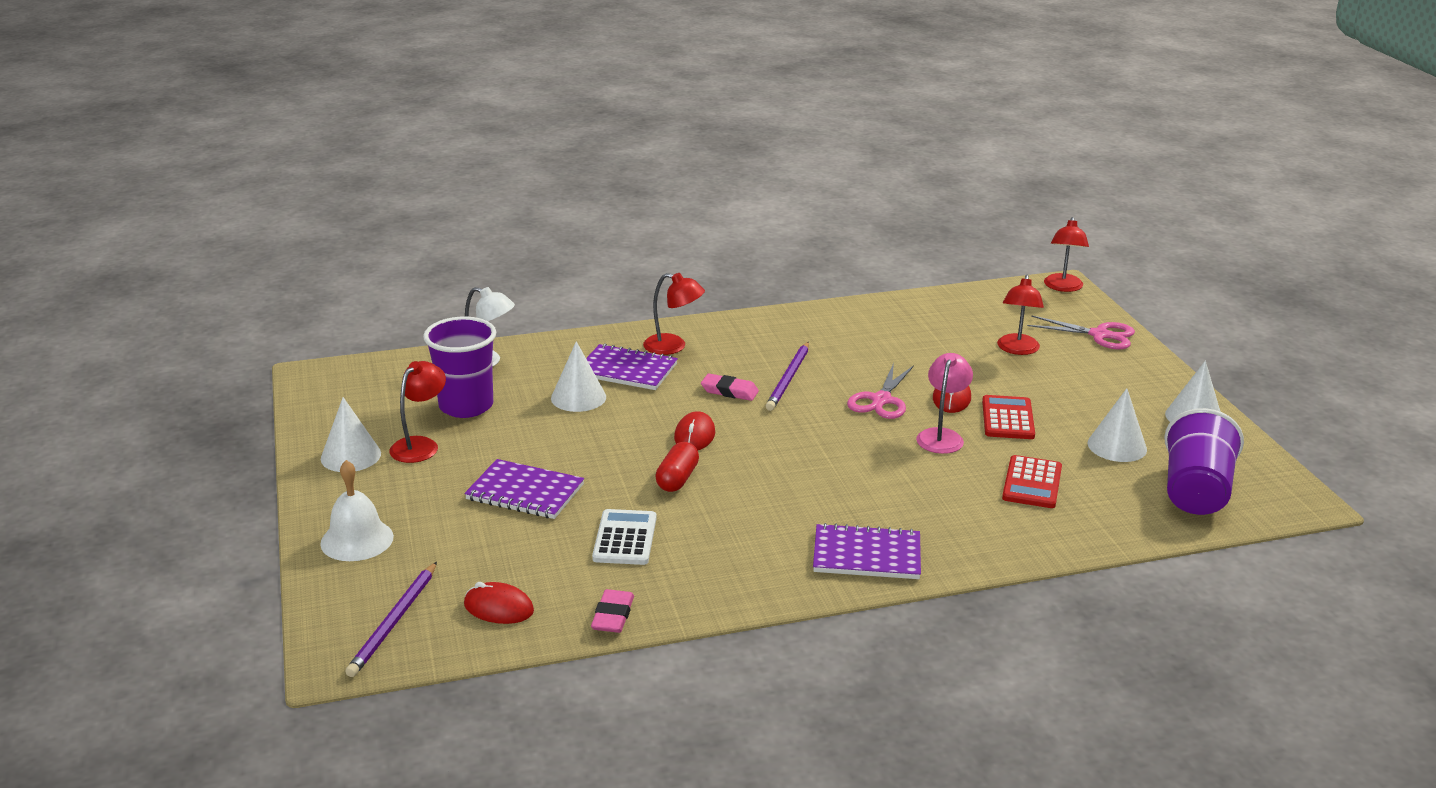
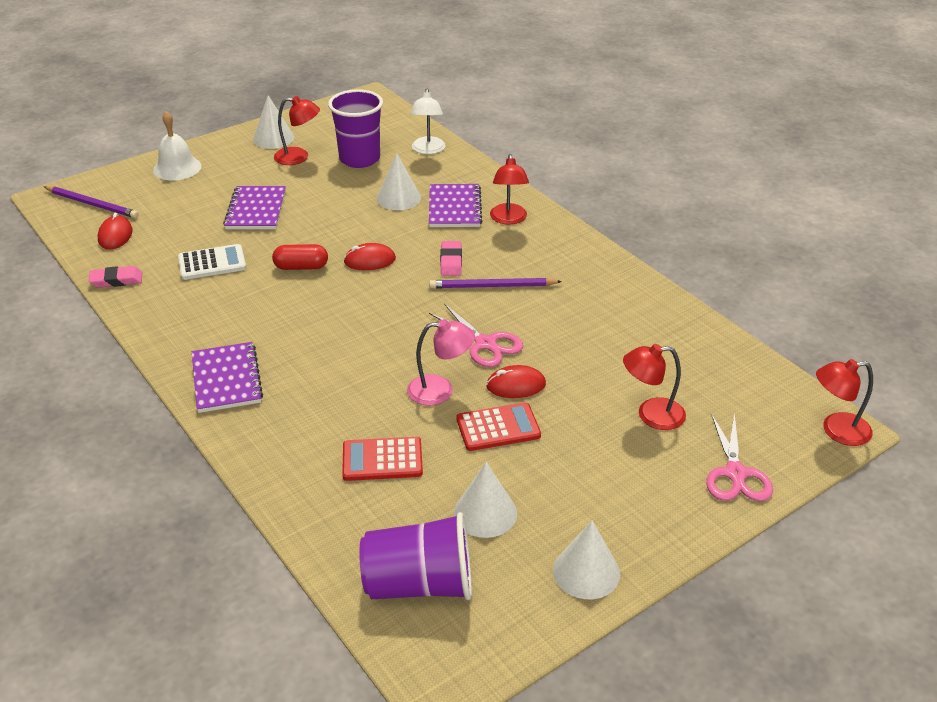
camera: 70 degrees right, 10 degrees up
(394, 622) = (92, 204): purple pencil -> purple pencil turned 150 degrees counterclockwise
(881, 400) = (485, 344): pink scissors -> pink scissors turned 135 degrees counterclockwise

